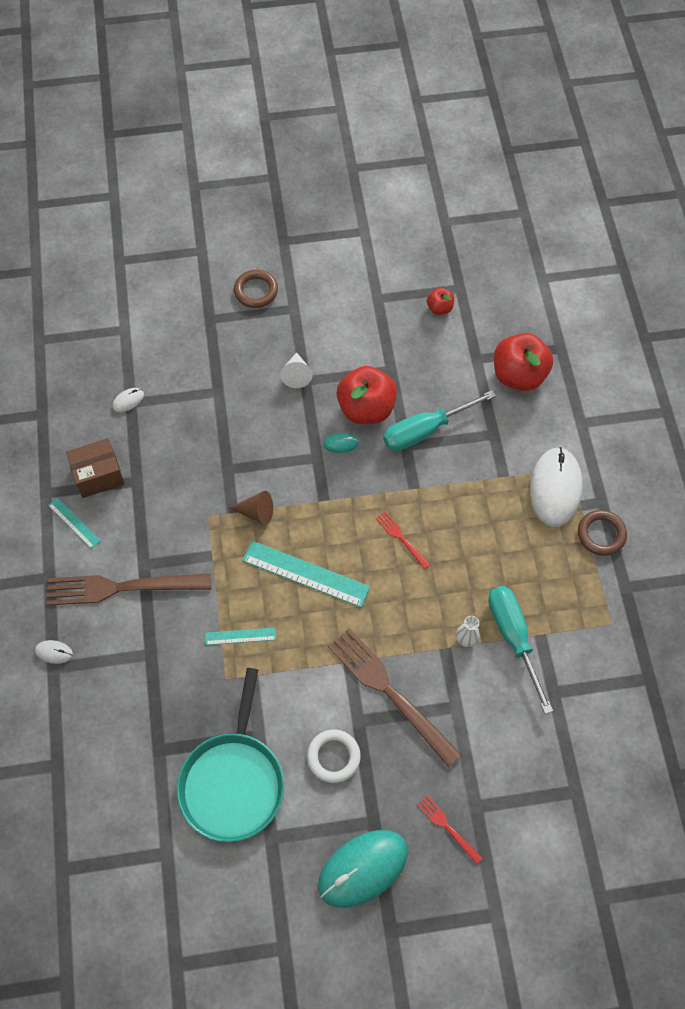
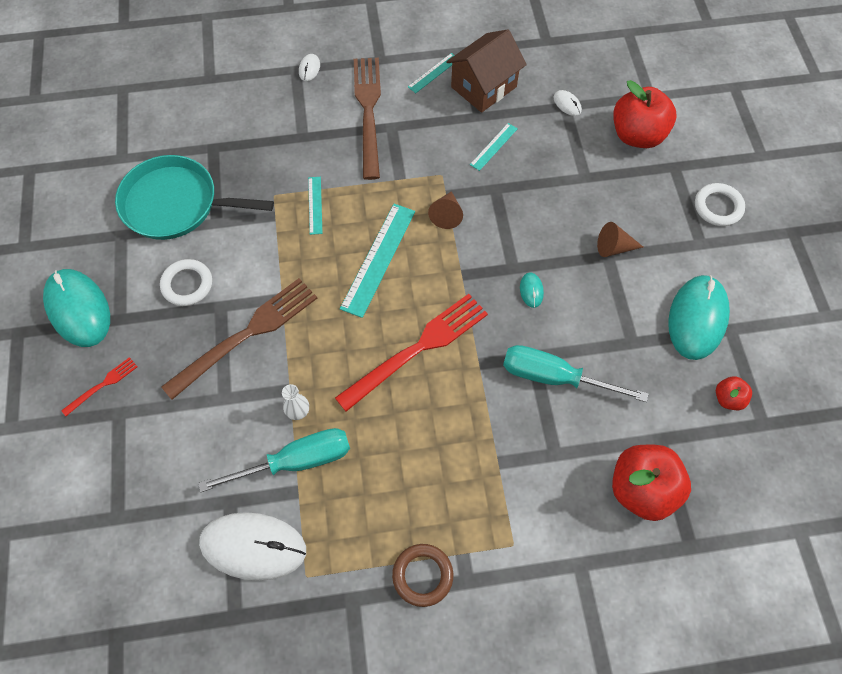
camera: 90 degrees right, 0 degrees up
(98, 475) = (483, 87): brown box -> brown house
(176, 468) = (493, 146): none -> turquoise ruler
(256, 291) = (718, 207): brown ring -> white ring
(296, 375) = (614, 247): white cone -> brown cone
(366, 408) = (577, 316): red apple -> red apple (637, 135)
(367, 320) = (697, 318): none -> turquoise mouse
(401, 538) = (418, 349): red fork -> red fork, size x2.19
(425, 430) = (554, 377): turquoise screwdriver -> turquoise screwdriver turned 45 degrees counterclockwise
(555, 488) = (484, 523): white mouse -> white mouse (253, 546)

